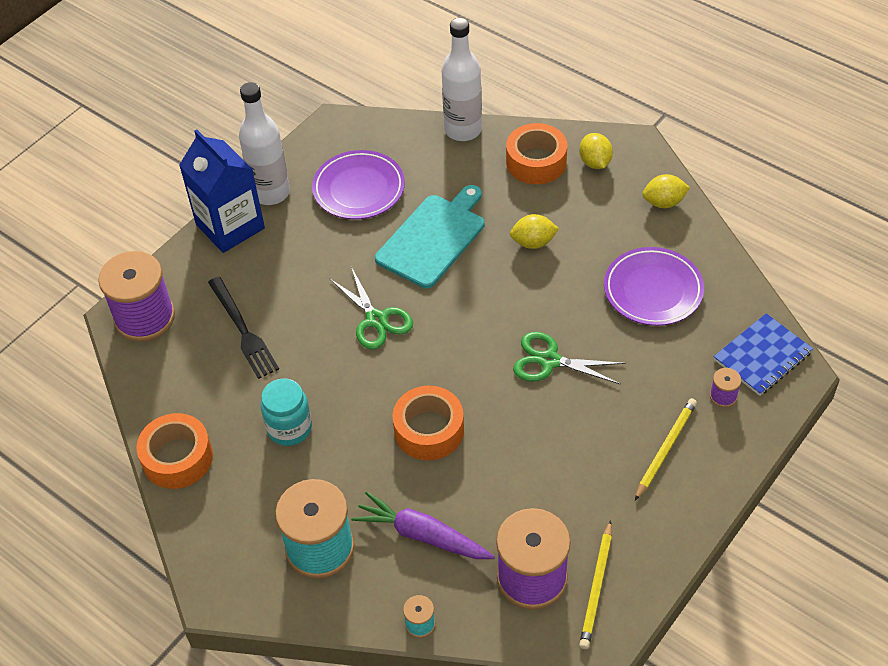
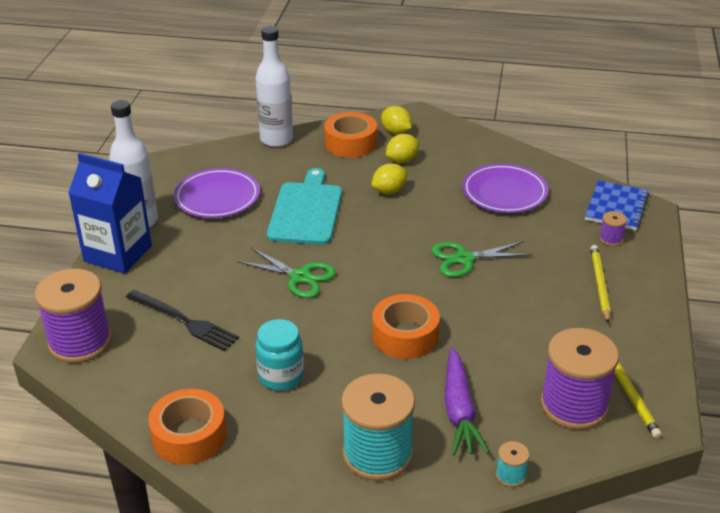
camera: 30 degrees left, 15 degrees down
(422, 535) = (459, 410): purple carrot -> purple carrot turned 90 degrees counterclockwise
(664, 202) = (467, 141): yellow lemon -> yellow lemon (402, 160)

